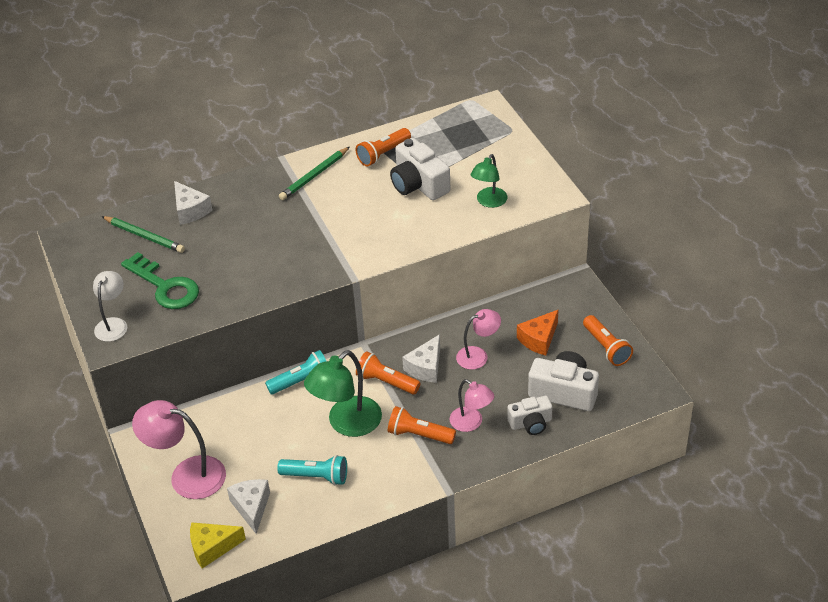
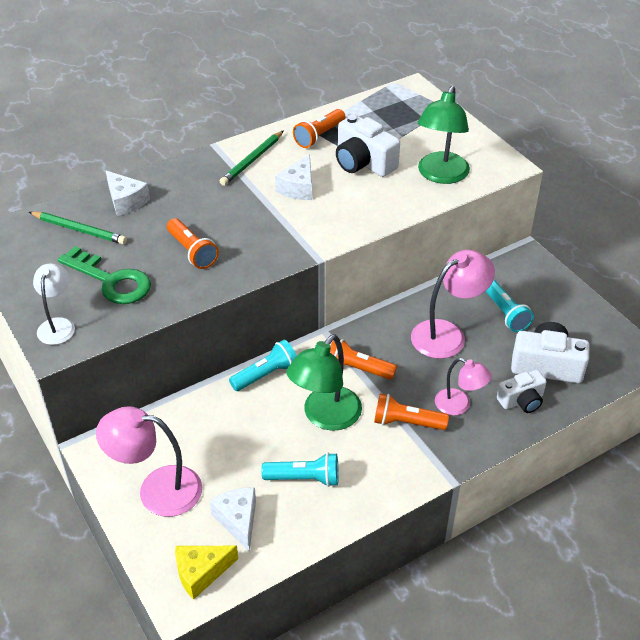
camera: 10 degrees left, 0 degrees up
(426, 367) = (396, 350): white cheese -> white cheese (298, 188)
(478, 355) = (447, 334): pink lamp -> pink lamp, size x1.63
(489, 202) = (440, 175): green lamp -> green lamp, size x1.63
(539, 339) = (505, 313): orange cheese -> turquoise flashlight
(606, 347) = (576, 317): orange flashlight -> orange flashlight (192, 252)

